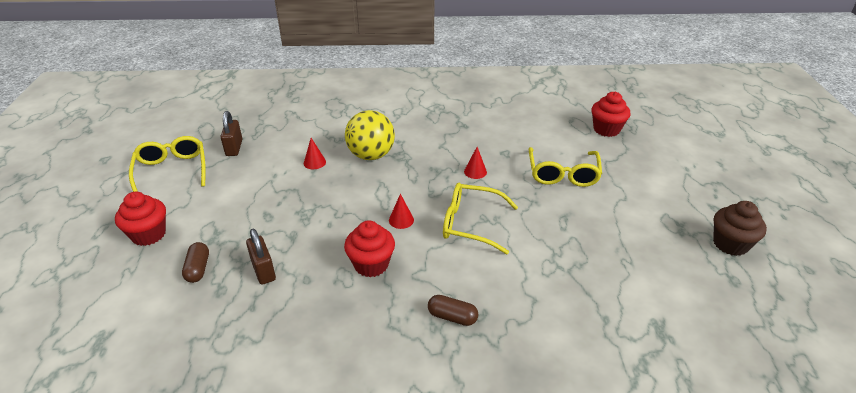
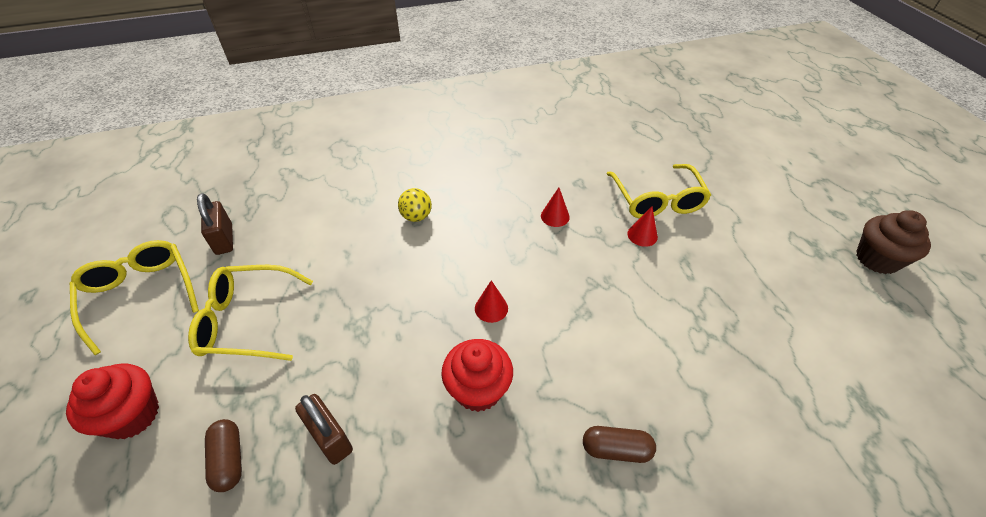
camera: 15 degrees left, 10 degrees up
(314, 162) = (345, 241): red cone -> red cone (642, 235)
(371, 155) = (416, 216): yellow ball -> yellow ball, size x0.51
(471, 224) = (580, 295): yellow glasses -> yellow glasses (247, 320)
(606, 129) = (678, 131): red cupcake -> none

